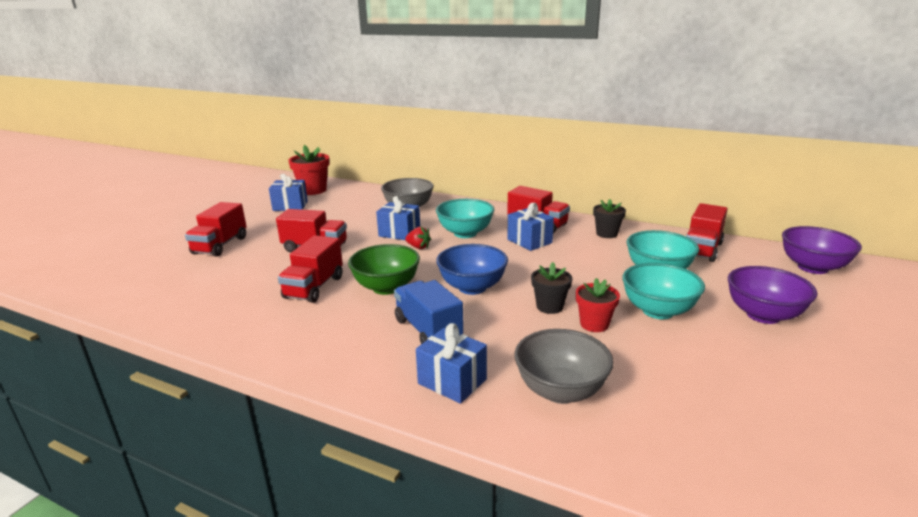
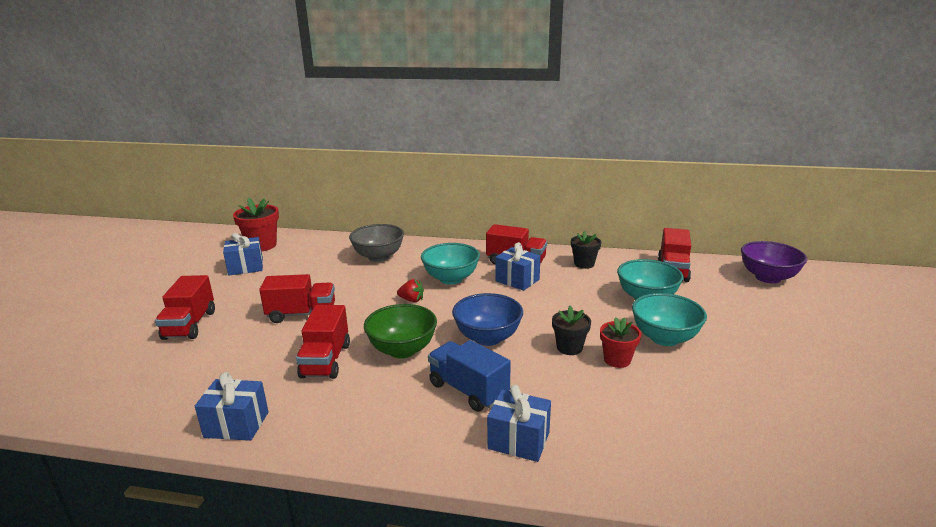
camera: 15 degrees left, 0 degrees up
(399, 233) = (384, 286): blue gift -> blue gift (236, 424)
(560, 391) = (620, 432): grey bowl -> none
(763, 315) = (750, 329): purple bowl -> none

